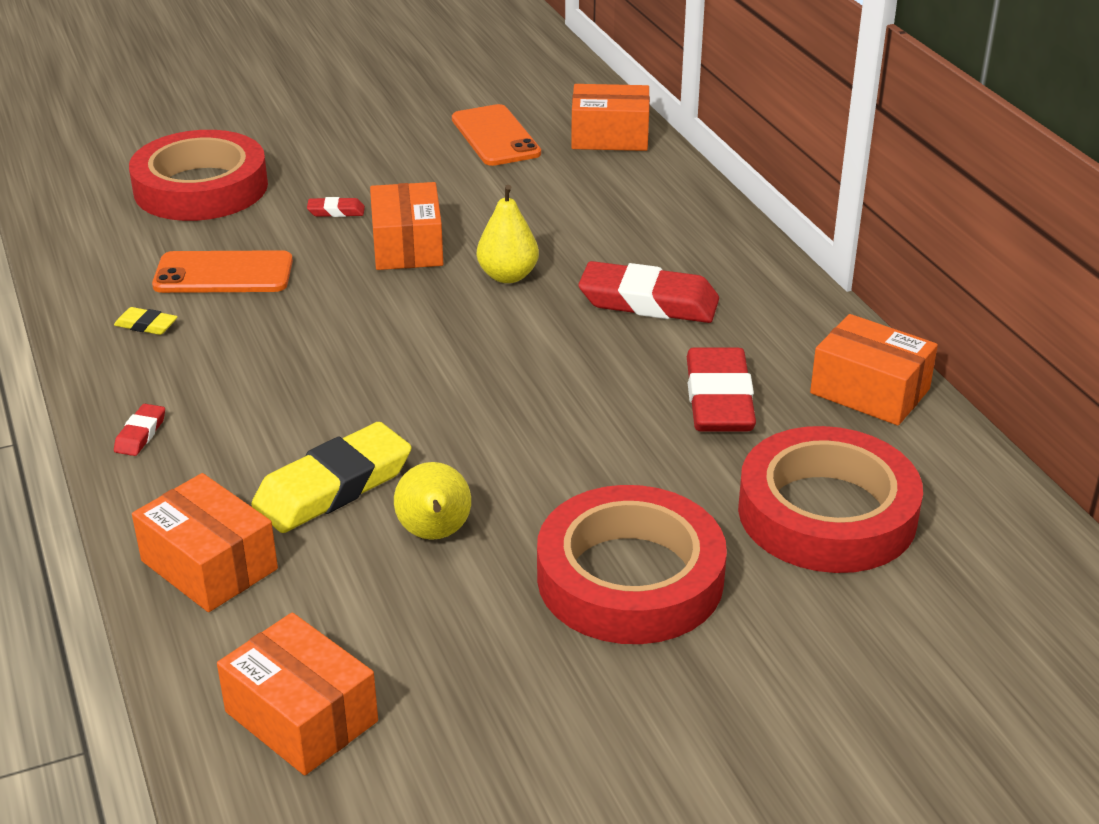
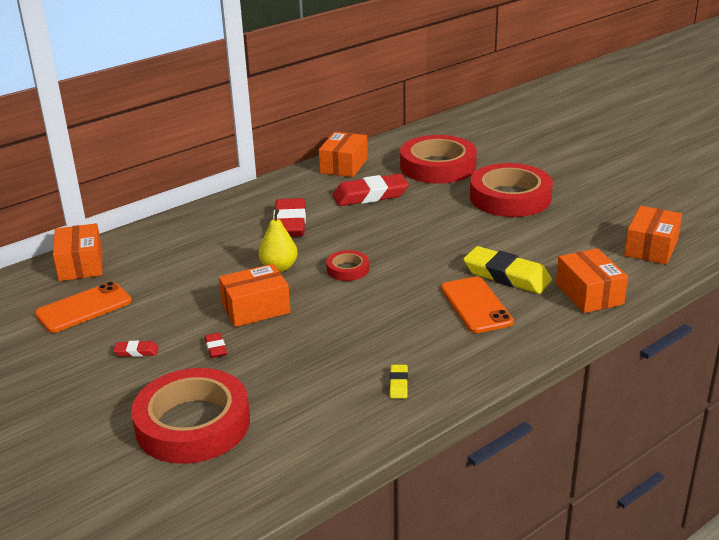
camera: 105 degrees left, 5 degrees down
(140, 434) = (509, 348): red eraser -> red eraser (136, 352)
(209, 565) = (589, 294): orange box -> orange box turned 45 degrees counterclockwise
(223, 274) = (319, 372): orange phone -> orange phone (476, 305)
(434, 534) = (519, 243): yellow pear -> none
(463, 333) = (347, 269): none -> red tape

